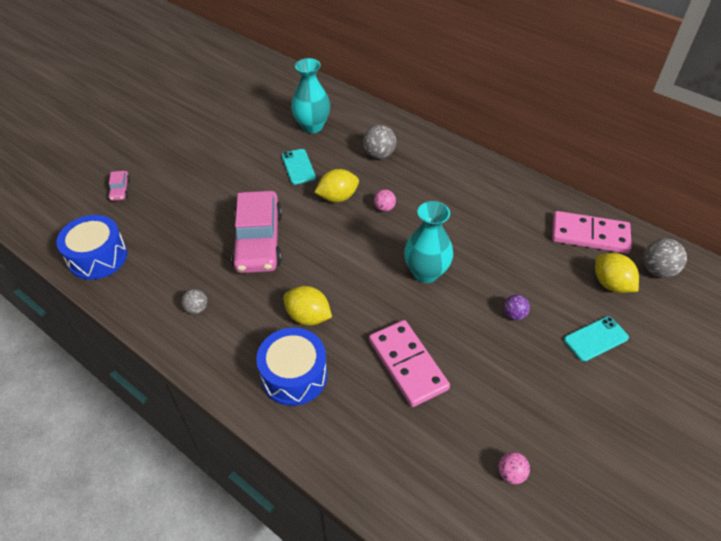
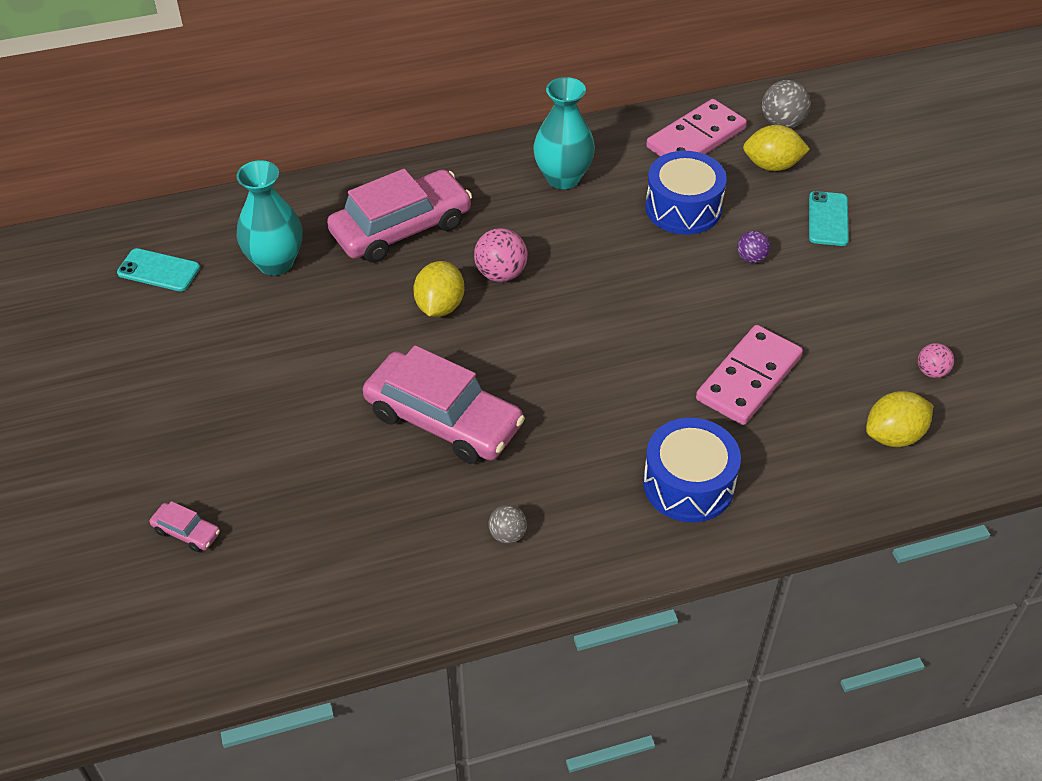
camera: 55 degrees left, 0 degrees up
(98, 257) = (310, 611): blue drum -> blue drum (683, 208)
(298, 167) = (343, 315): turquoise phone -> turquoise phone (158, 270)
(308, 317) = (612, 430): yellow lemon -> yellow lemon (893, 435)
(379, 154) = (401, 228): grey ball -> pink car
(384, 208) = (501, 274): pink ball -> pink ball, size x1.62
(407, 364) = (749, 378): pink domino -> pink domino turned 60 degrees counterclockwise
(426, 272) = (635, 293): turquoise vase -> turquoise vase (563, 178)

